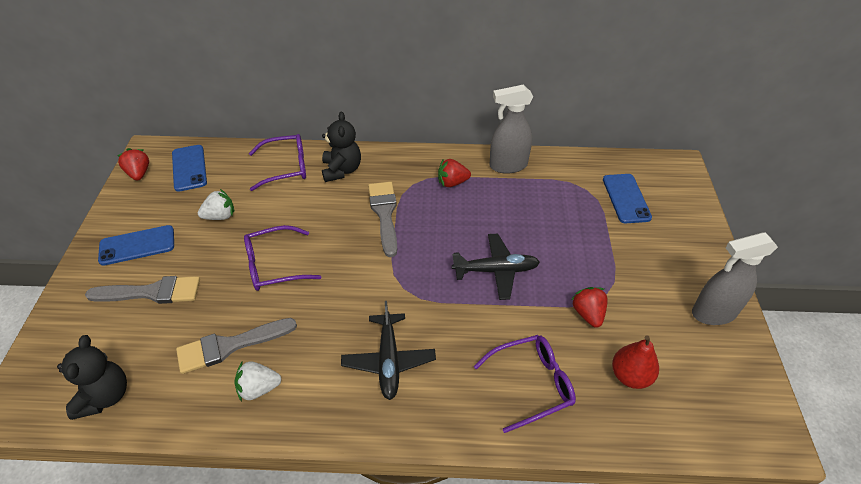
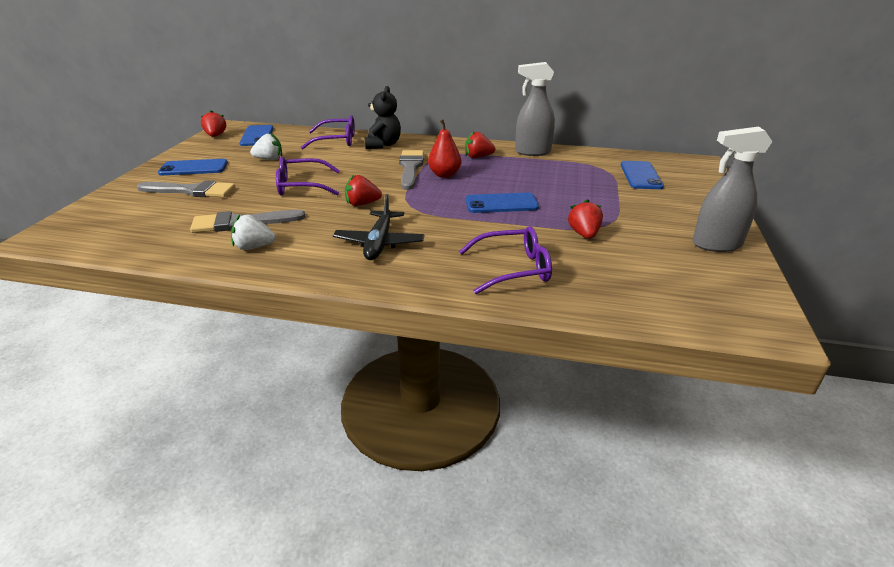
camera: 10 degrees right, 15 degrees down
(105, 396) = (120, 239): black teddy bear -> none
(351, 291) = (362, 204): none -> red strawberry
(496, 270) = (501, 204): black plane -> blue phone
(630, 376) = (617, 273): red pear -> red pear (444, 175)

